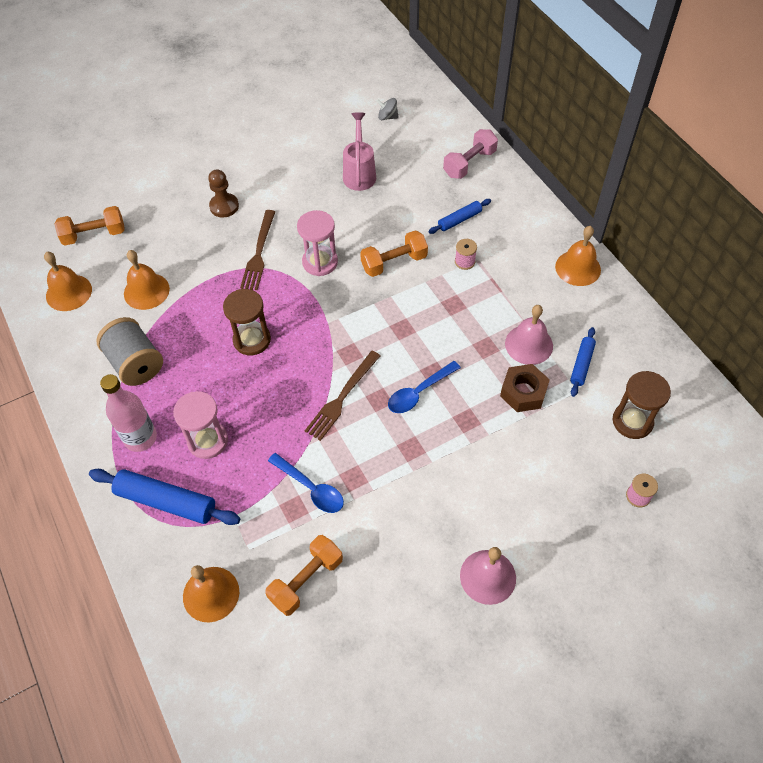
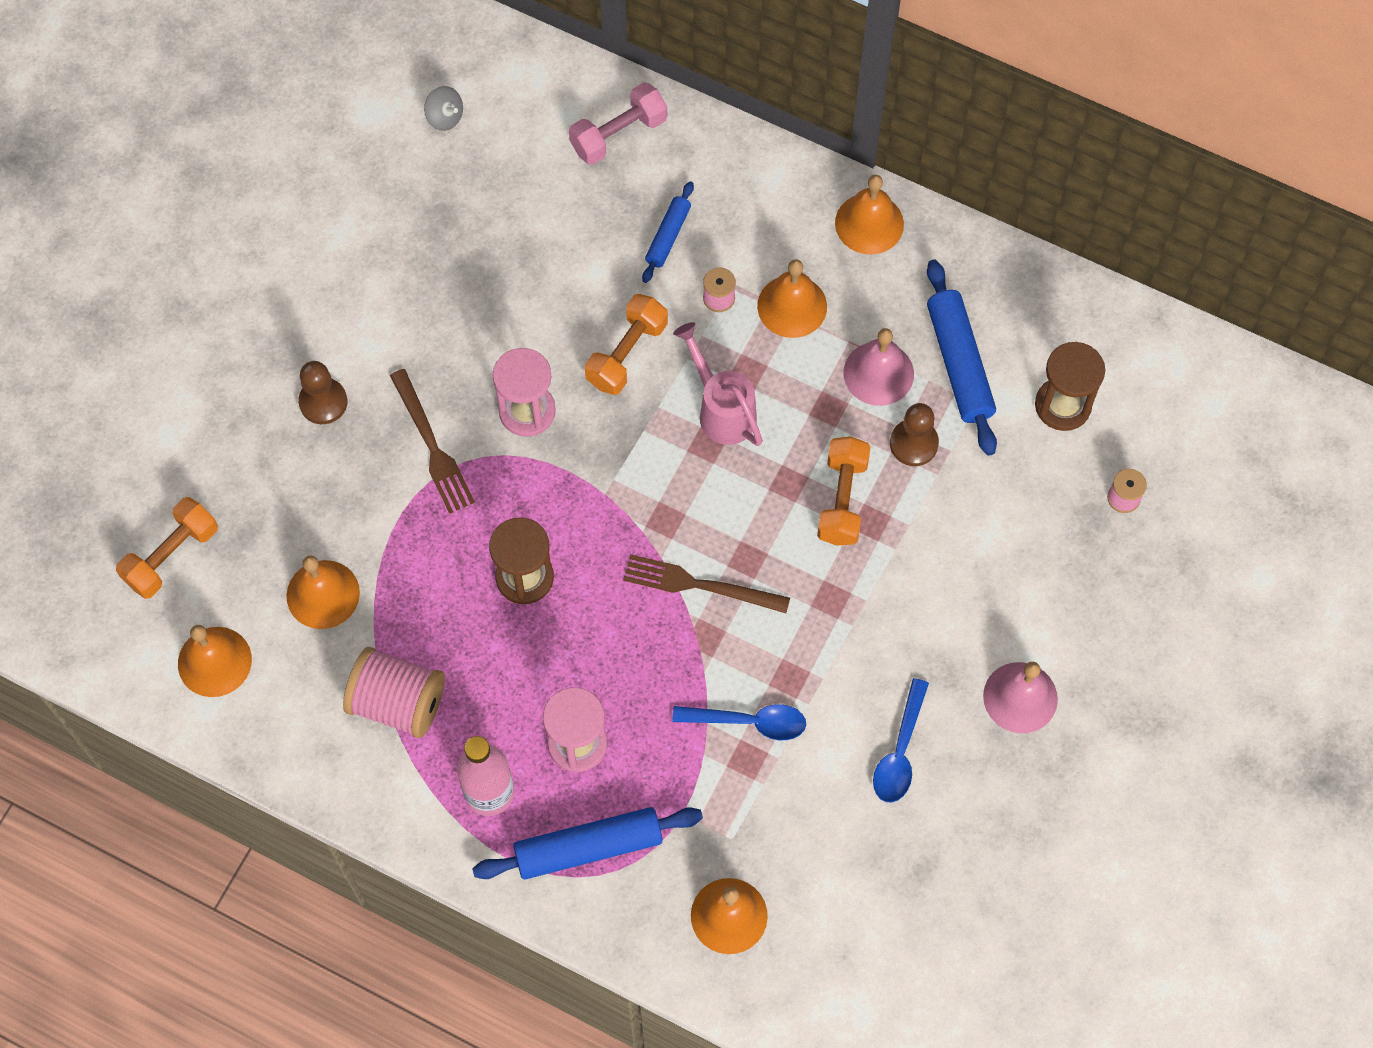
camera: 35 degrees left, 10 degrees up
(135, 363) = (397, 702): grey spool -> pink spool
(306, 580) = (824, 831): orange dumbbell -> orange dumbbell (842, 499)
(342, 397) = (700, 585): brown fork -> brown fork turned 105 degrees clockwise
(359, 173) = (475, 237): pink watering can -> pink watering can (721, 409)
(387, 117) = (445, 117): grey spinning top -> grey spinning top turned 120 degrees counterclockwise
(419, 392) = (789, 520): blue spoon -> blue spoon (900, 751)
(469, 163) = (618, 134): pink dumbbell -> pink dumbbell turned 45 degrees clockwise
(503, 286) = (792, 306): none -> orange bell
(523, 392) = (913, 443): brown nut -> brown pawn
(581, 364) = (959, 363): blue rolling pin -> blue rolling pin, size x1.76

